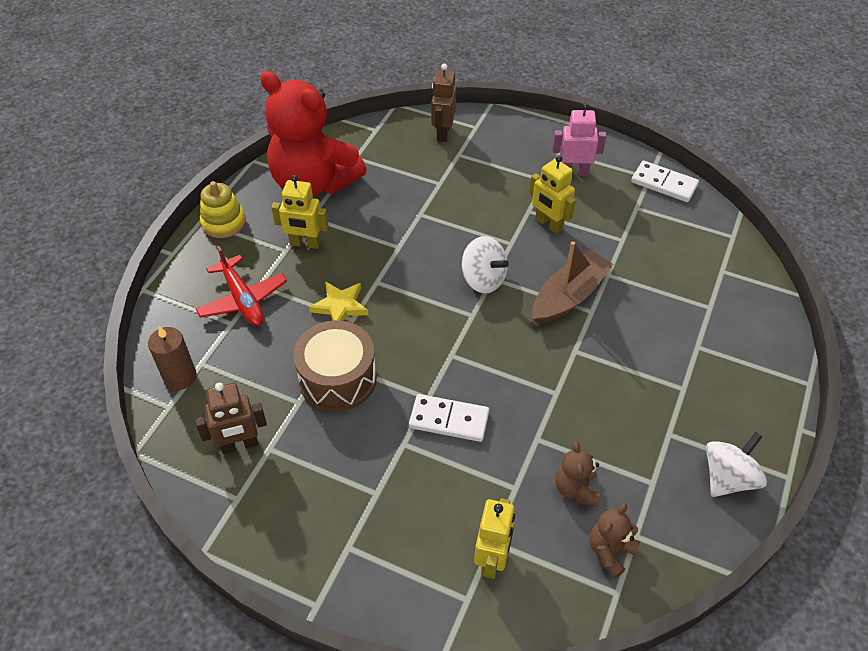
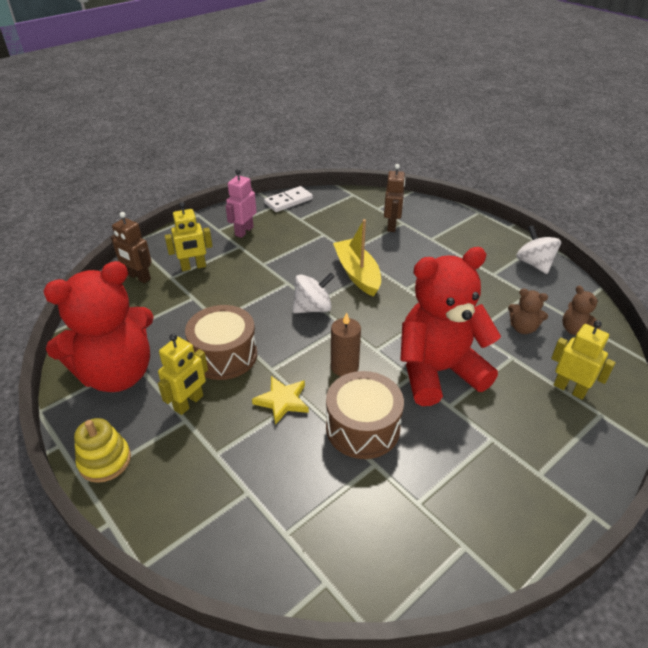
camera: 65 degrees left, 10 degrees down
(180, 377) = (292, 560): brown candle -> brown candle (344, 367)
(240, 445) = (404, 527): brown robot -> brown robot (392, 226)
(243, 300) = (224, 473): red plane -> none
(375, 241) = (224, 355): none -> brown drum
(449, 420) = (438, 371): white domino -> red teddy bear
(548, 224) = (283, 259): yellow robot -> yellow robot (193, 267)
(569, 296) = (357, 273): brown boat -> yellow boat

